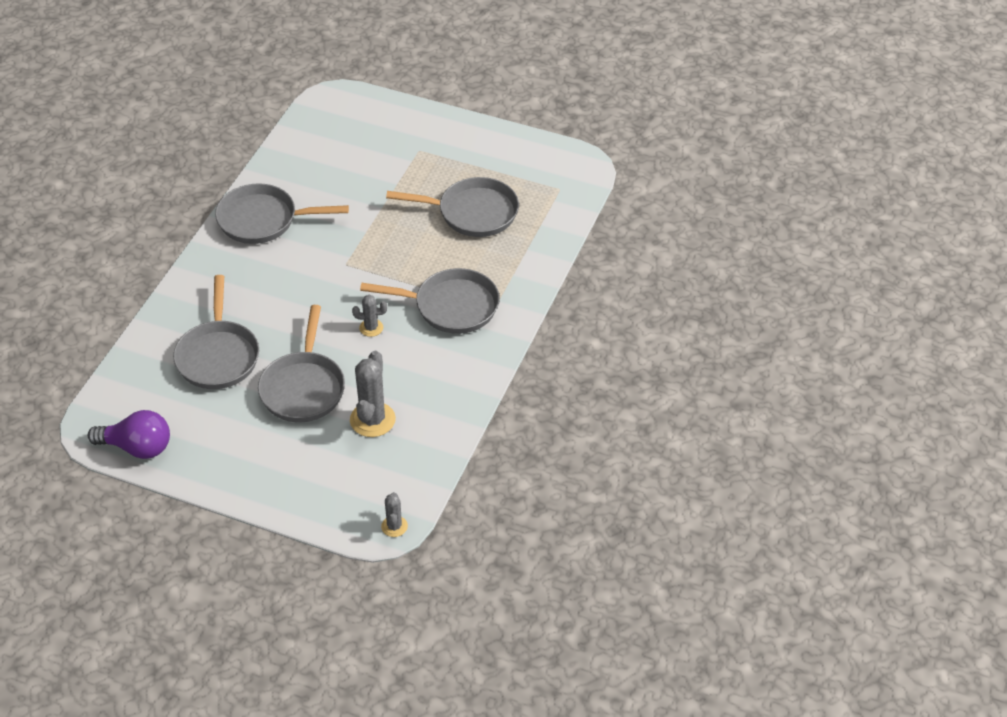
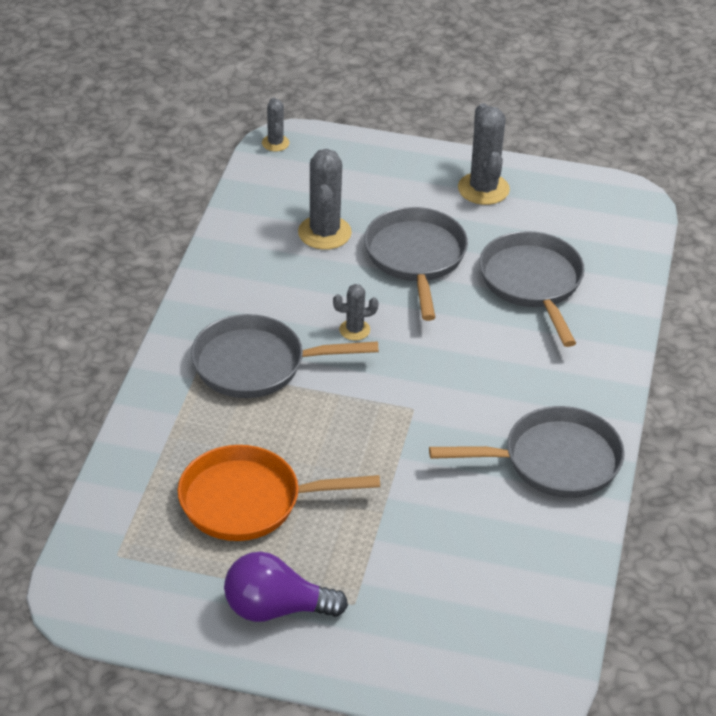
camera: 170 degrees right, 5 degrees down
(137, 447) = (576, 188): purple light bulb -> purple light bulb (276, 609)
(220, 454) = (483, 189): none -> grey cactus
(472, 213) = (248, 501): grey pan -> orange pan

